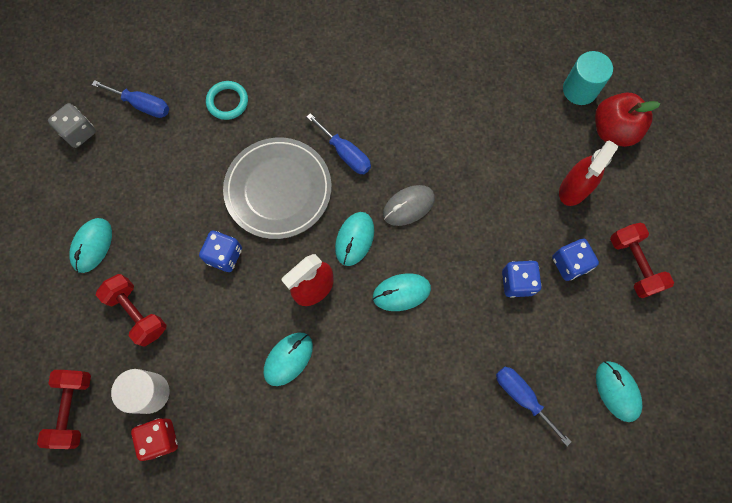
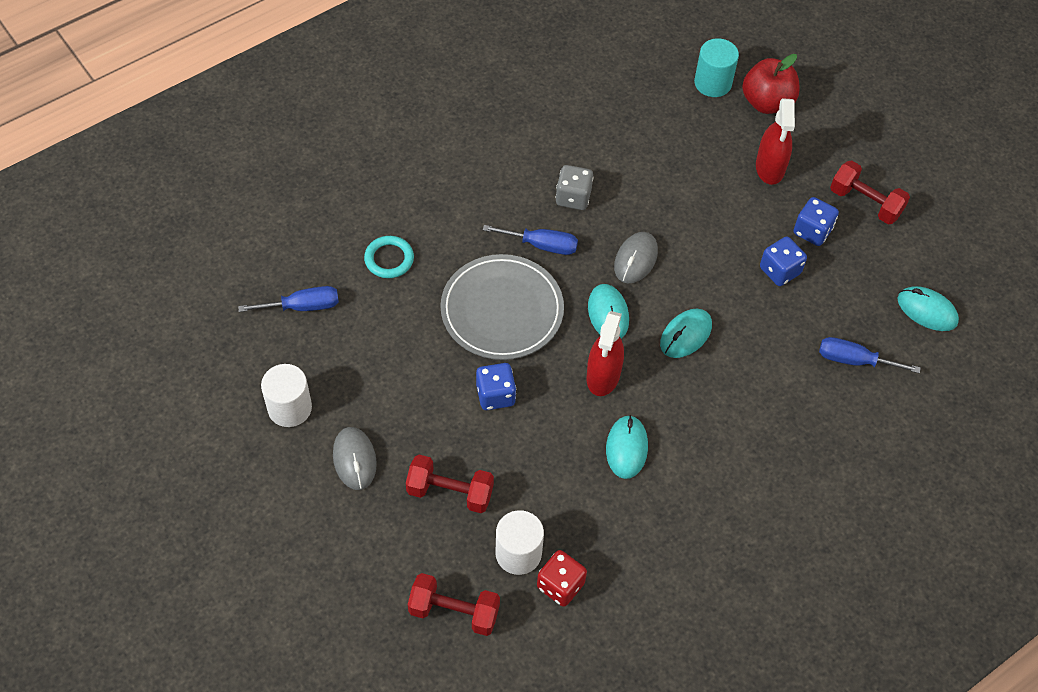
camera: 35 degrees left, 15 degrees down
(73, 409) = (454, 612): red dumbbell -> red dumbbell turned 45 degrees counterclockwise
(78, 179) = (289, 408): none -> white cylinder
(79, 132) = (255, 366): grey dice -> grey dice (573, 197)
(92, 246) = (354, 459): turquoise mouse -> grey mouse

